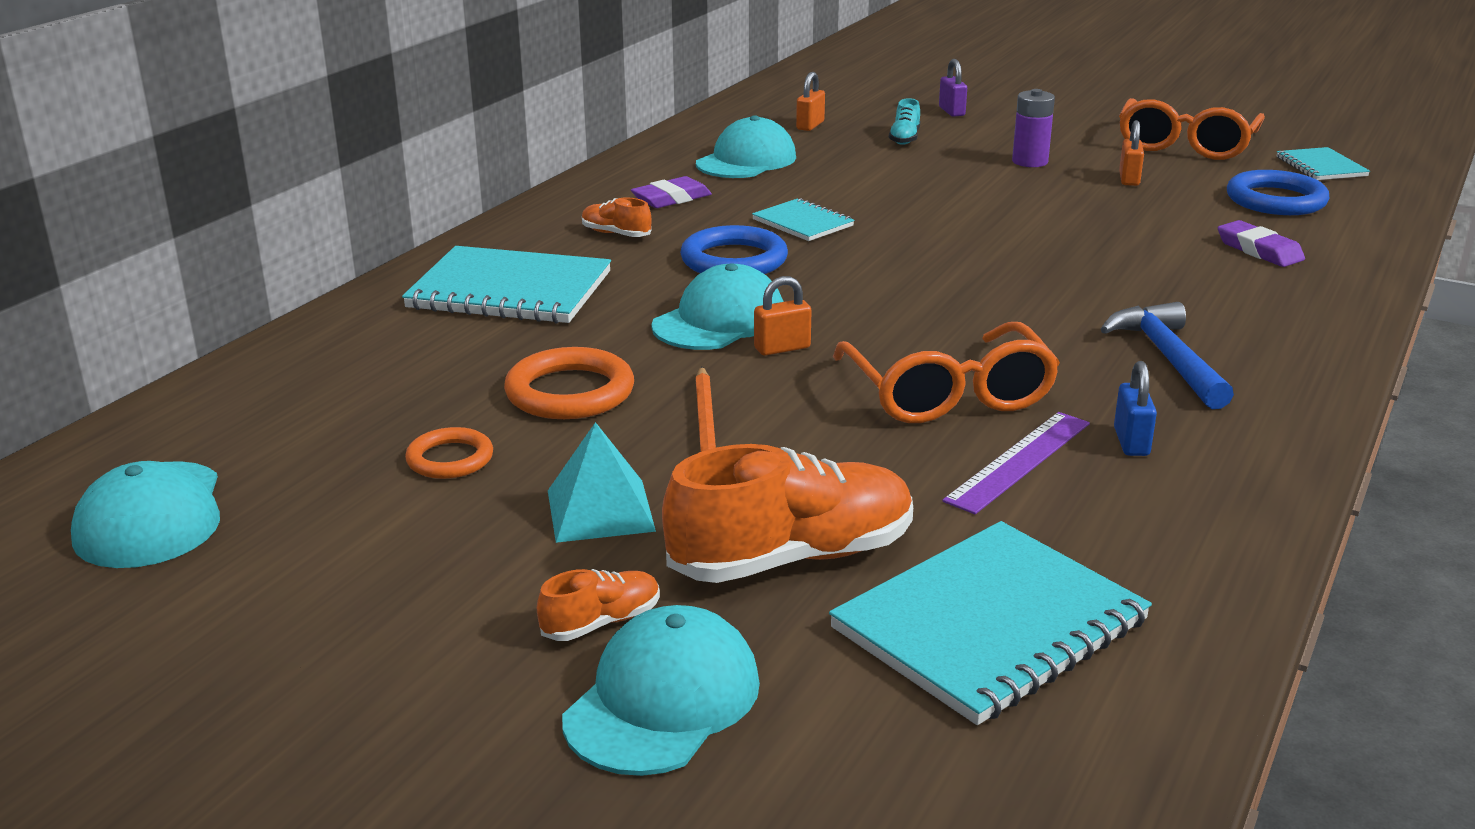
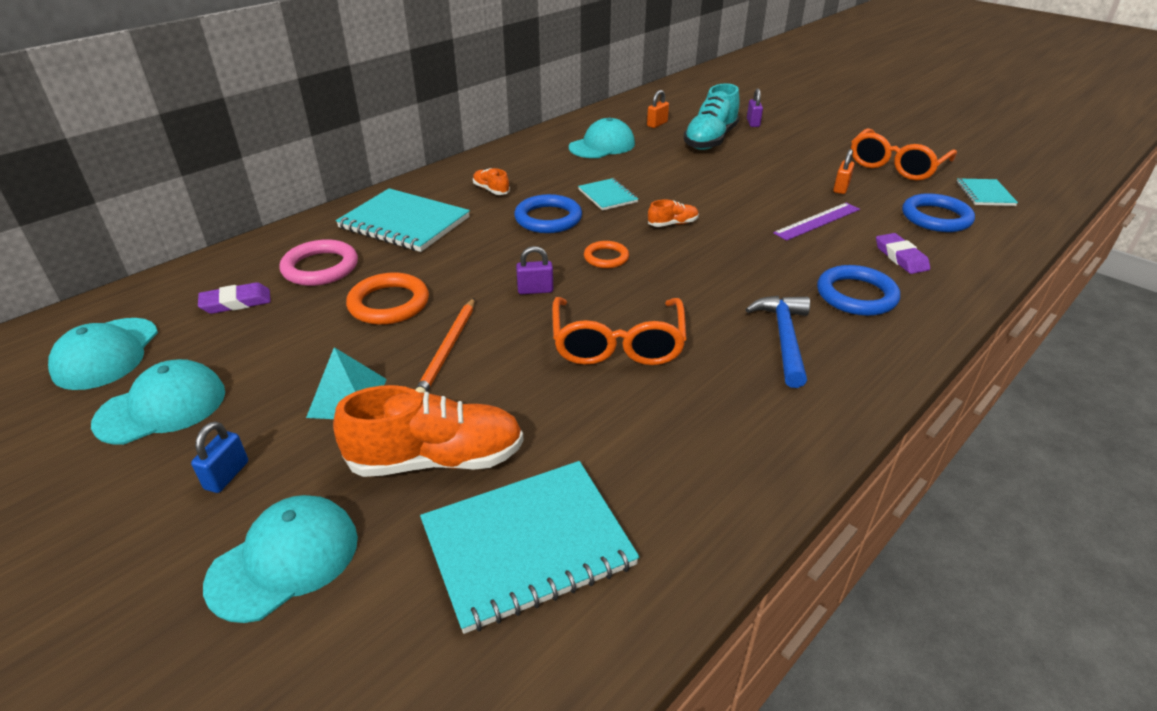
camera: 15 degrees right, 10 degrees up
(419, 362) = (320, 267): none -> pink ring
(450, 459) = (289, 342): orange ring -> orange ring (606, 257)
(601, 622) = (290, 487): orange shoe -> orange shoe (673, 224)
(671, 199) = (540, 168): purple eraser -> purple eraser (236, 302)
(719, 320) = (511, 263): turquoise cap -> turquoise cap (162, 407)
(782, 348) = (535, 290): orange padlock -> purple padlock
(904, 139) = (710, 140): turquoise shoe -> turquoise shoe, size x2.12
(1018, 461) = (631, 407): purple ruler -> purple ruler (817, 221)
(1030, 161) = (781, 167): purple battery -> none
(1131, 442) = (717, 405): blue padlock -> blue padlock (227, 475)
(1229, 299) = (856, 295): none -> blue ring

